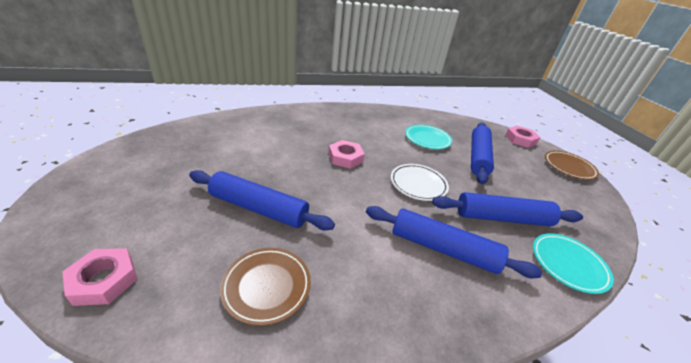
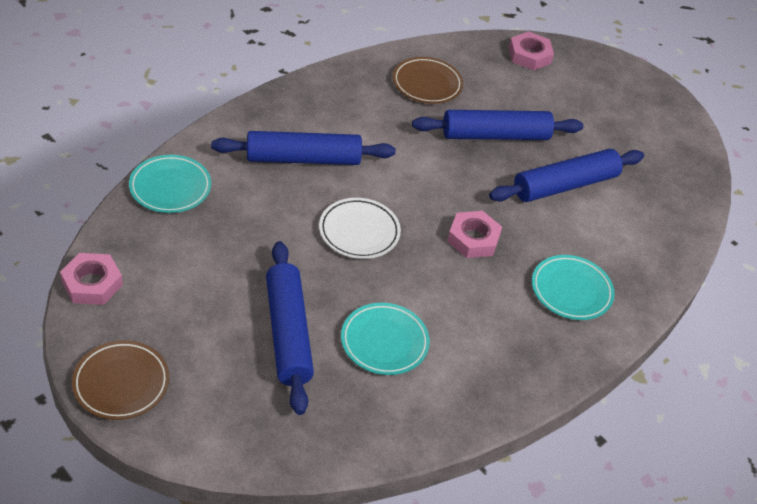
camera: 150 degrees right, 10 degrees up
(314, 124) = (571, 291): none -> turquoise plate
(502, 218) = (243, 221): blue rolling pin -> blue rolling pin (565, 185)
(520, 139) = (208, 439): pink nut -> pink nut (92, 283)

